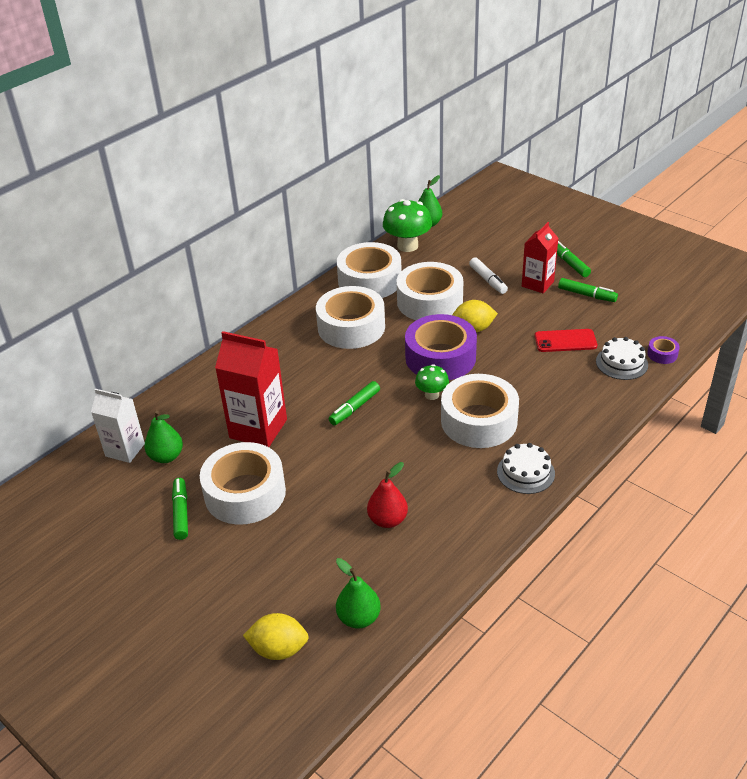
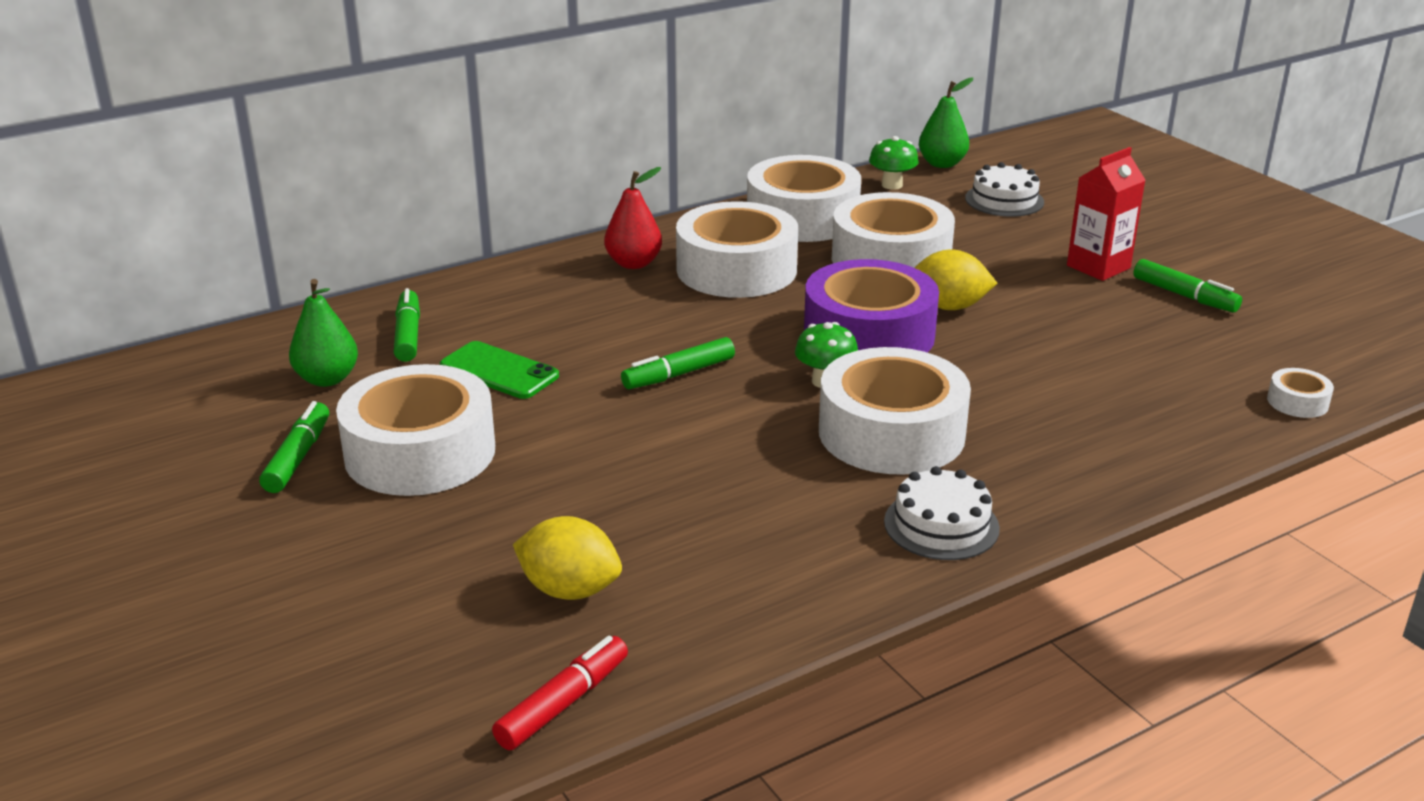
camera: 15 degrees right, 10 degrees down
(125, 450) = (269, 358): white carton -> none
(258, 428) = (499, 371): red carton -> green phone
(279, 649) = (327, 692): yellow lemon -> yellow lemon (569, 590)
(359, 618) = (500, 678): green pear -> none
(387, 520) = (642, 542): red pear -> red pear (633, 263)
(395, 623) = (563, 703): none -> red marker
(407, 246) = (892, 185): green mushroom -> green mushroom, size x0.57
(488, 280) = (1009, 248): white marker -> none
(565, 341) = (1113, 351): red phone -> none
(570, 263) = (1172, 250): green marker -> green marker (408, 335)
(621, 363) = (1209, 400): white cake -> white cake (1004, 200)
(662, 354) = (1297, 402): purple tape -> white tape

